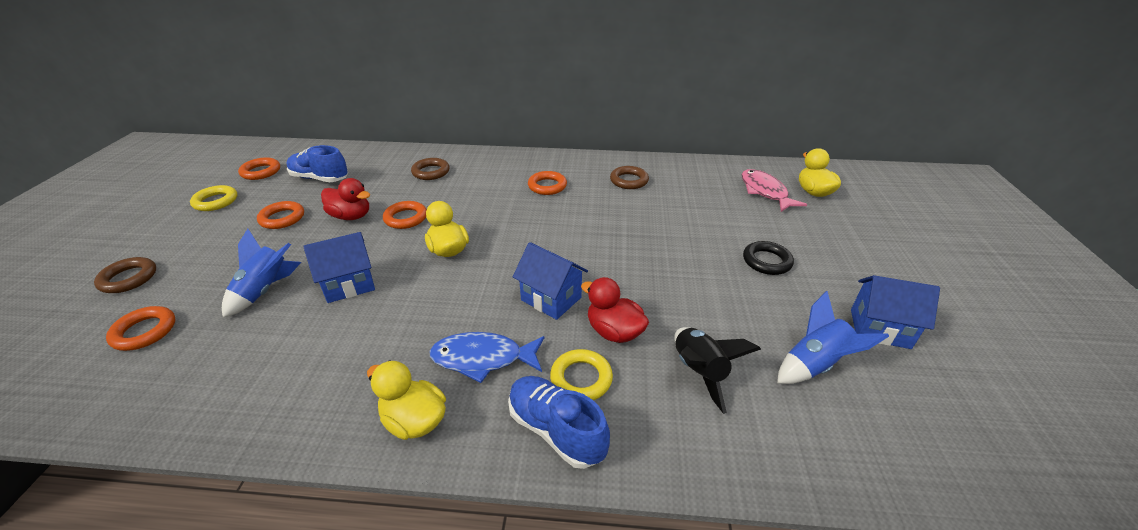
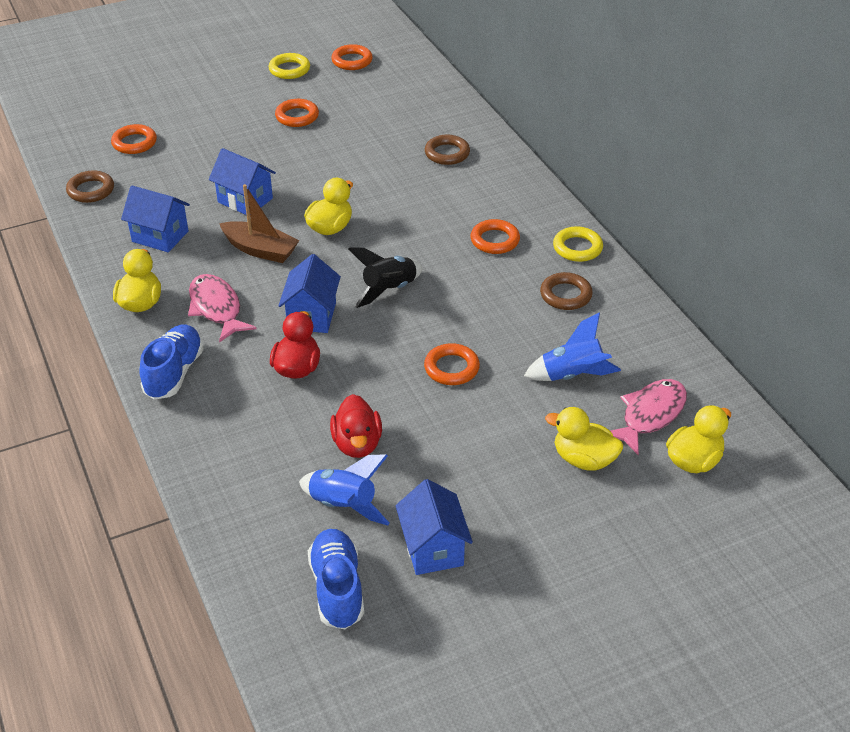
camera: 60 degrees right, 5 degrees up
(128, 278) = (174, 99): brown ring -> brown ring (91, 190)
(265, 291) = (208, 165): blue rocket -> blue rocket (572, 375)
(320, 178) = (372, 98): blue shoe -> blue shoe (337, 588)
(324, 364) = (160, 236): none -> blue house
(351, 216) = (331, 149): red duck -> red duck (357, 444)
(406, 218) = (356, 180): orange ring -> orange ring (451, 368)
(430, 299) = (260, 250): none -> brown boat
(483, 358) = (216, 308): blue fish -> pink fish
(581, 378) = (231, 368): yellow ring -> yellow ring (577, 248)
(698, 372) = (283, 433): black rocket -> black rocket (389, 290)
(766, 261) = (488, 445): black ring -> none
(798, 228) = (583, 459): none -> yellow duck

